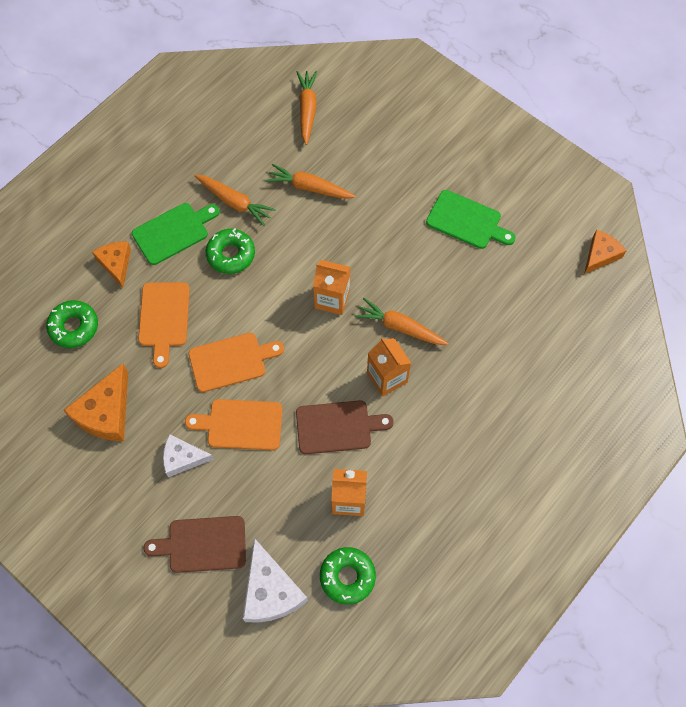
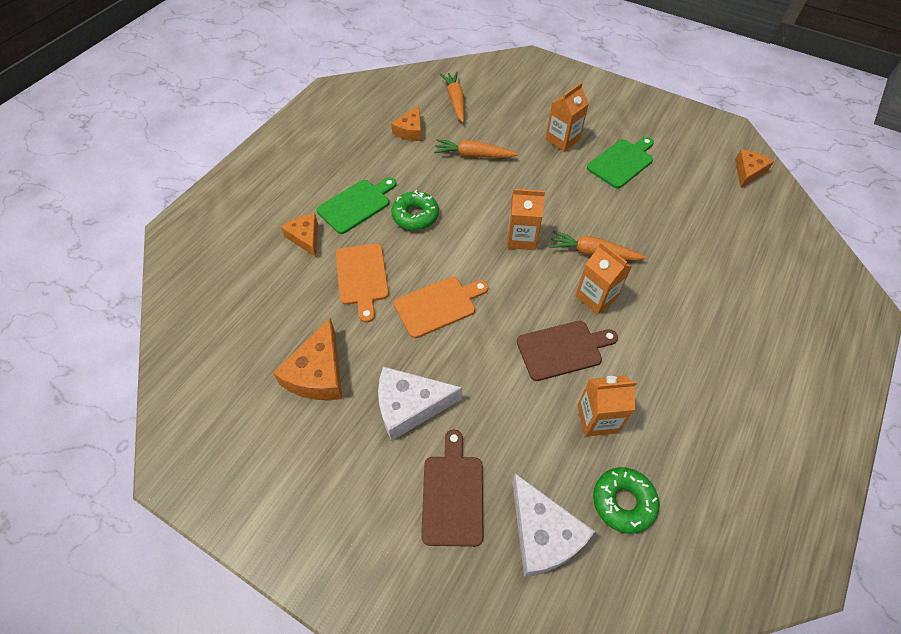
camera: 10 degrees left, 10 degrees down
(74, 327) = (271, 298): green donut -> none
(183, 458) = (410, 406): white cheese -> white cheese, size x1.55
(202, 544) = (453, 494): brown cutting board -> brown cutting board turned 105 degrees clockwise
(234, 202) = (408, 174): orange carrot -> none
(240, 424) = (463, 363): orange cutting board -> none
(248, 144) = (410, 130): none -> orange cheese
(411, 181) = (562, 140): none -> orange carton
(467, 221) = (622, 162): green cutting board -> green cutting board turned 60 degrees counterclockwise

